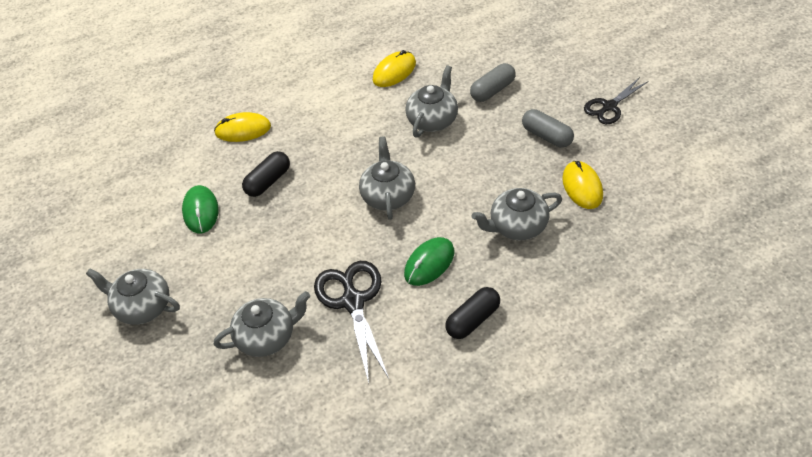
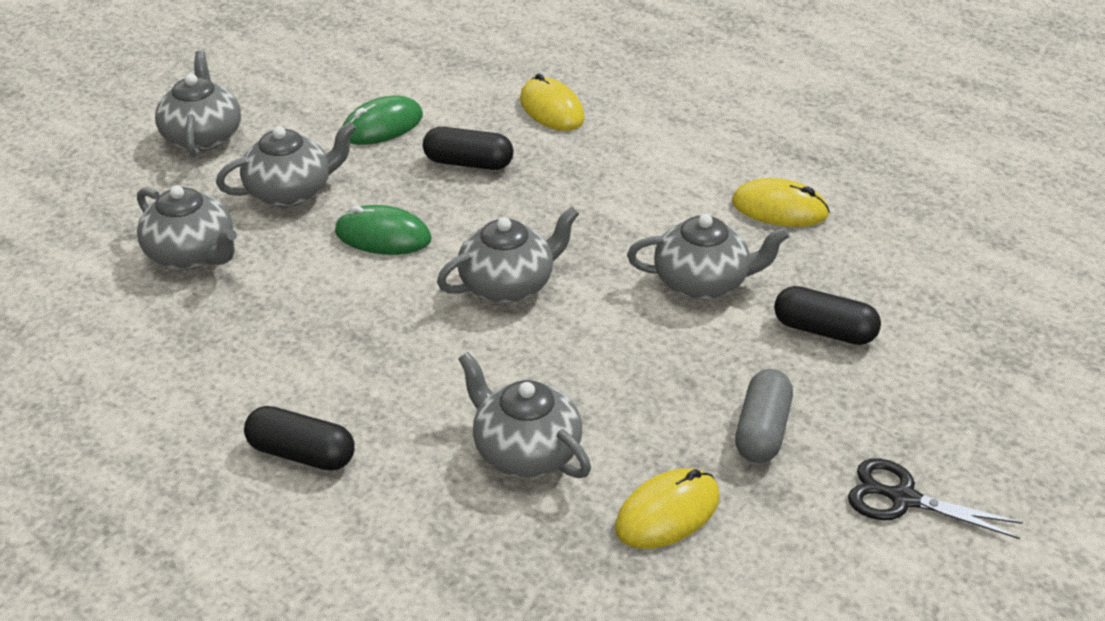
camera: 60 degrees right, 10 degrees down
(237, 272) = (291, 192): none -> grey teapot
(353, 302) = (285, 314): black scissors -> none
(429, 263) = (394, 370): green mouse -> green mouse (383, 236)
(492, 90) = (824, 331): grey capsule -> black capsule

